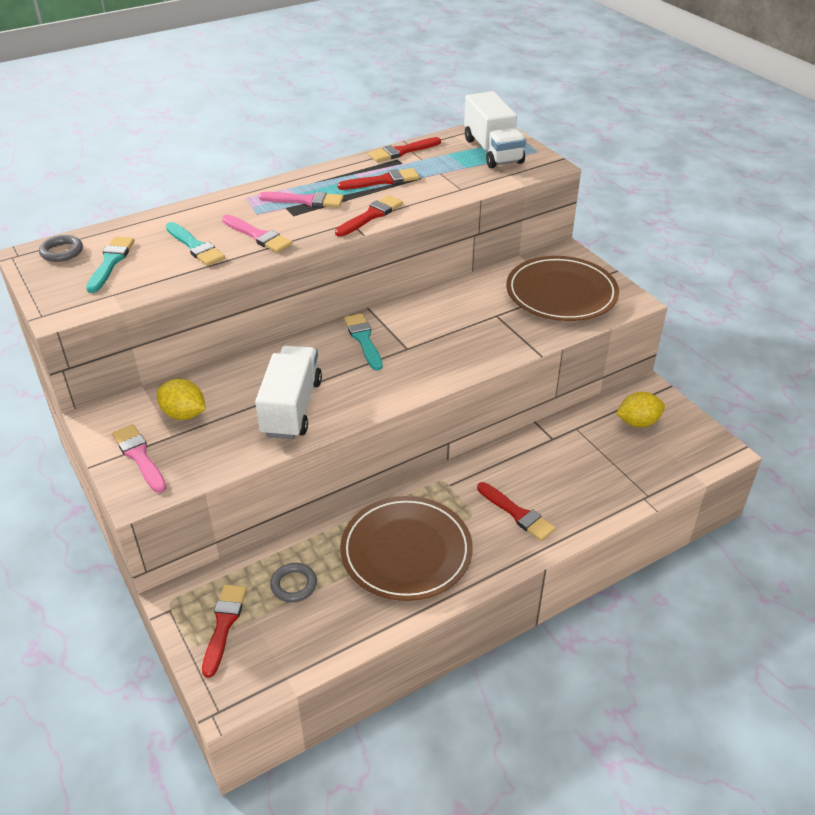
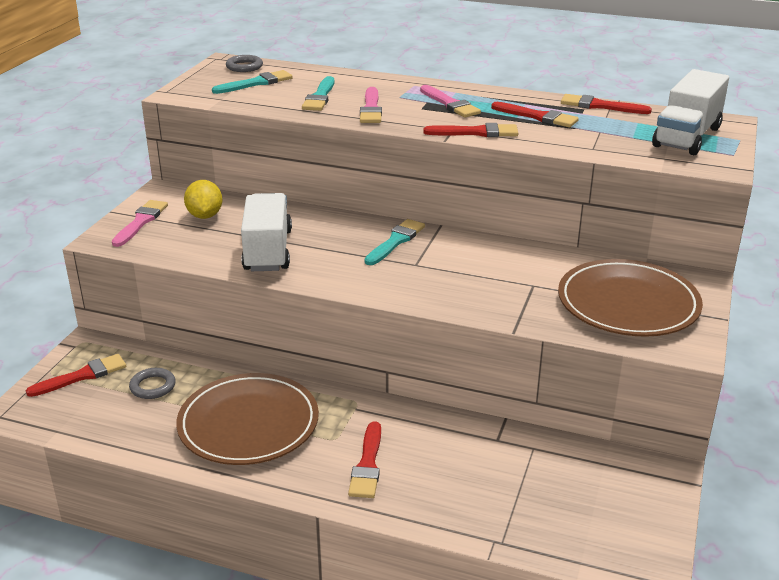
camera: 50 degrees right, 10 degrees down
(291, 408) = (268, 251): white truck -> white truck turned 60 degrees counterclockwise
(638, 422) = (602, 486): yellow lemon -> none

